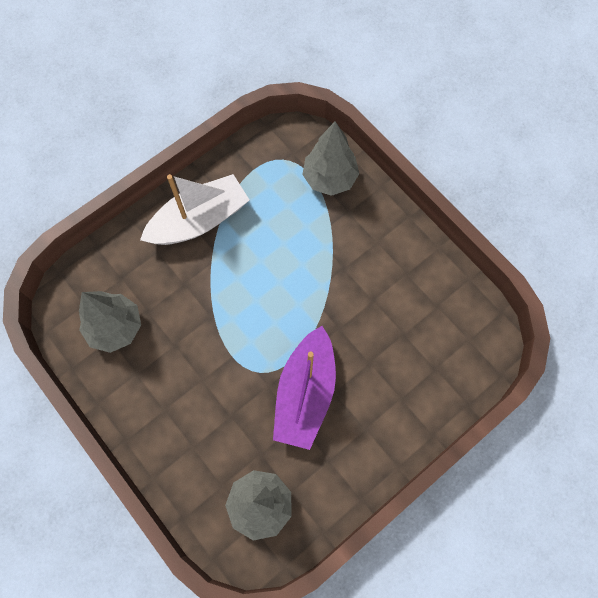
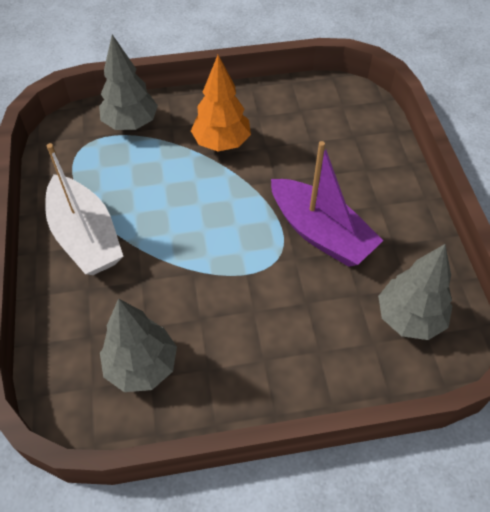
camera: 60 degrees left, 15 degrees down
(199, 220) = (86, 237): white boat -> white boat turned 150 degrees clockwise
(354, 261) = (221, 143): none -> orange tree

